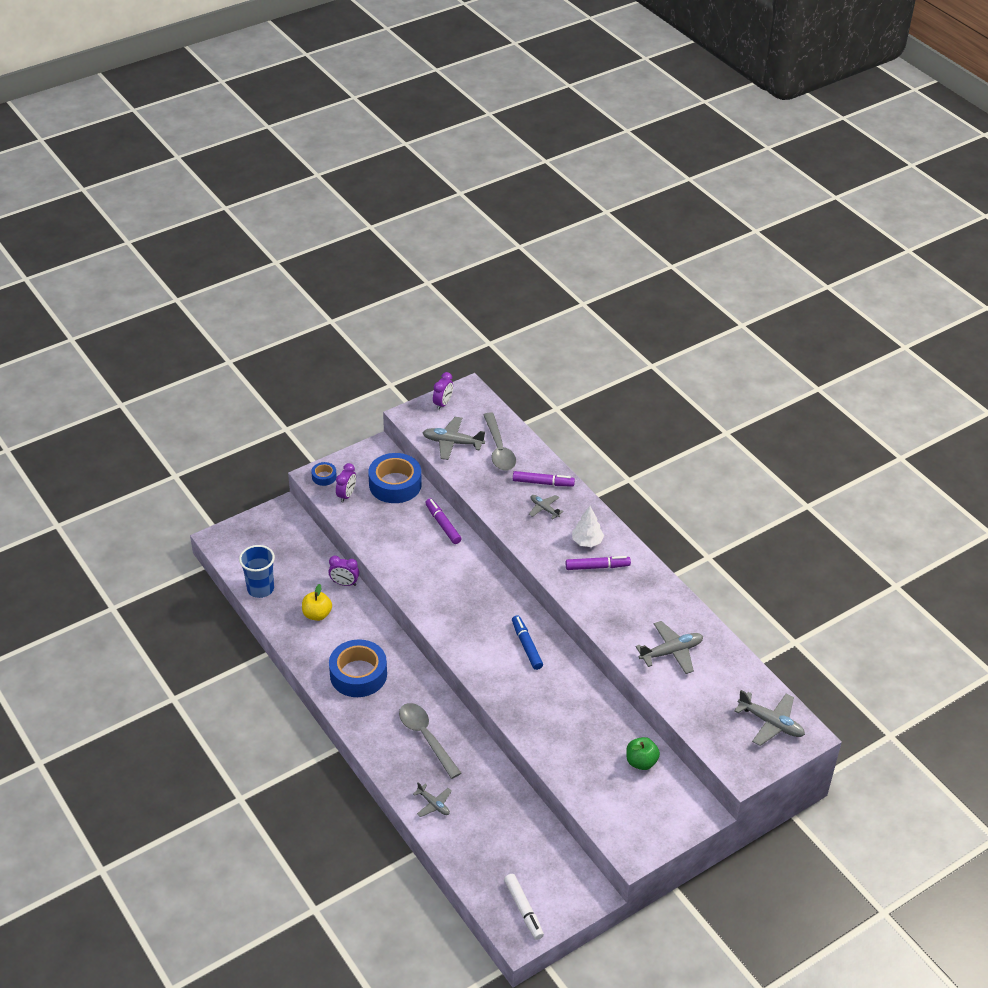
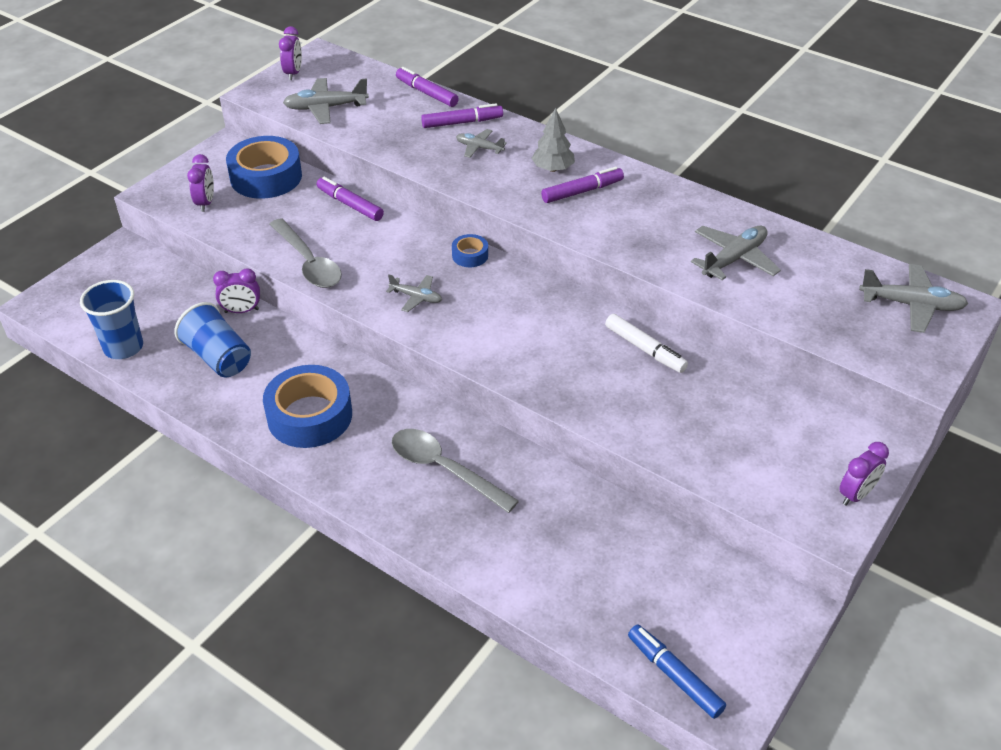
camera: 20 degrees left, 0 degrees up
(317, 614) = (218, 357): yellow apple -> blue cup
(324, 477) = (166, 190): blue tape -> blue tape (470, 255)
(433, 804) = (500, 556): grey plane -> grey plane (416, 297)
(499, 449) = (388, 102): grey spoon -> grey spoon (309, 263)
(523, 909) = (710, 666): white marker -> white marker (644, 349)
(526, 646) = (532, 311): blue marker -> blue marker (674, 676)
(530, 448) = (427, 93): none -> purple marker
(587, 541) = (553, 169): white tree -> grey tree
(641, 762) = (765, 407): green apple -> none
(662, 837) = (856, 494): none -> purple clock

